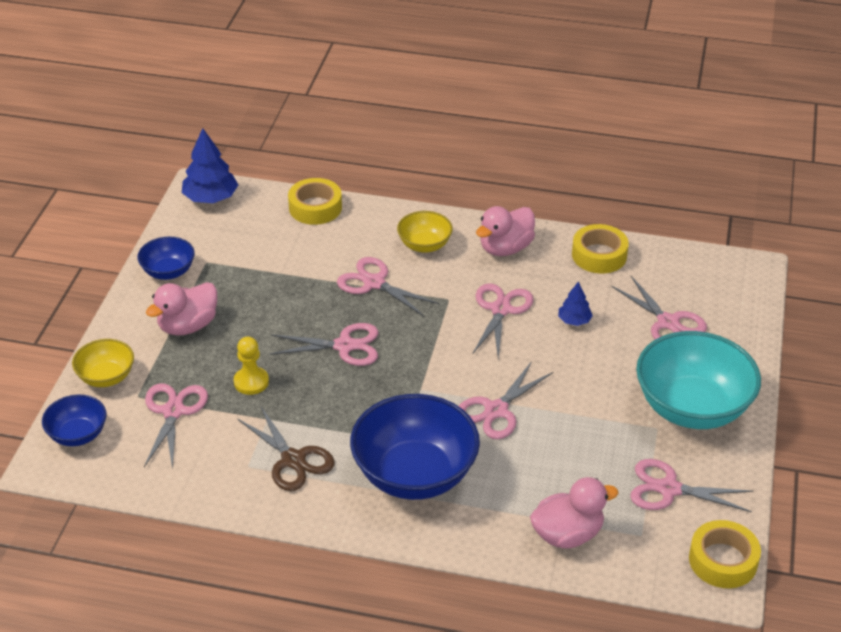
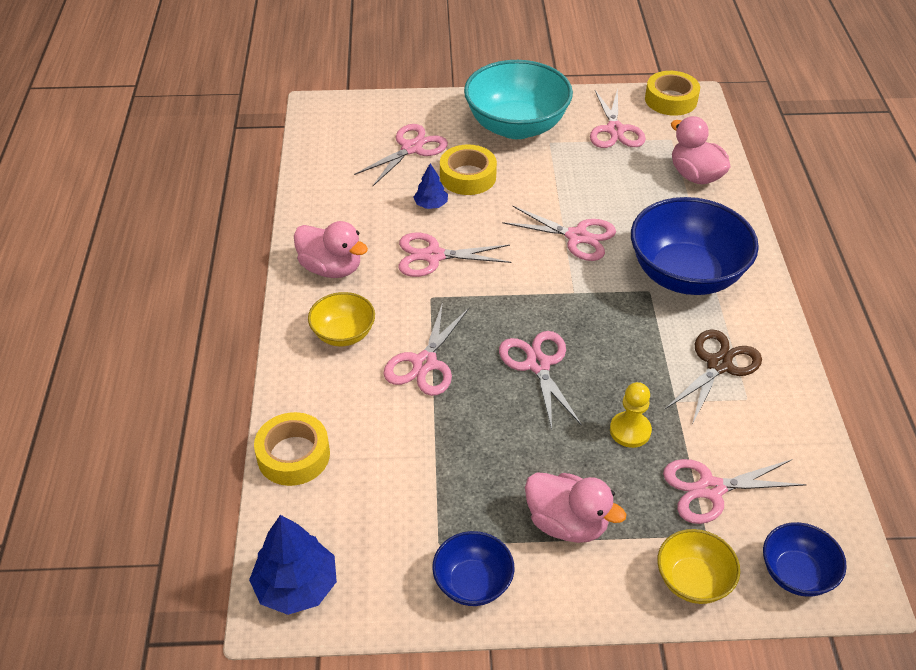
camera: 105 degrees left, 5 degrees up
(599, 255) = (324, 200): yellow tape -> yellow tape (468, 176)

